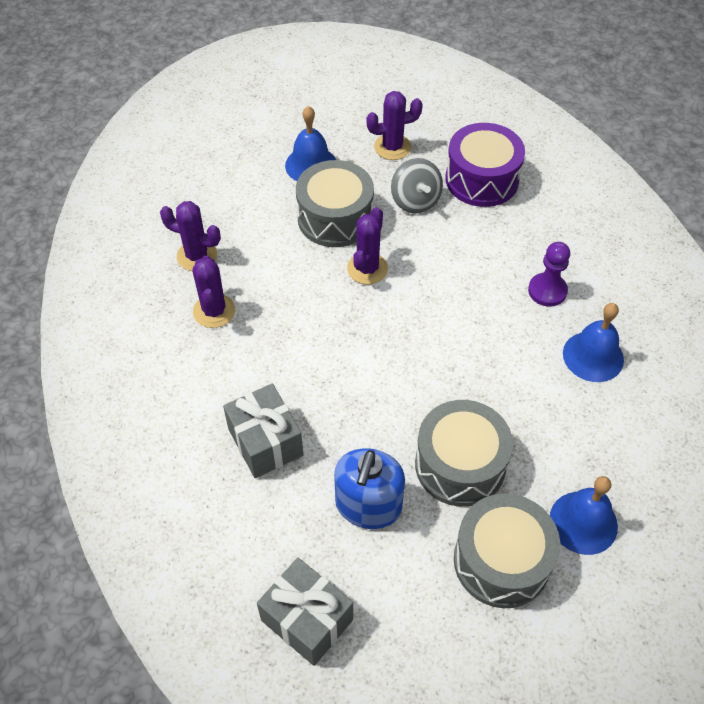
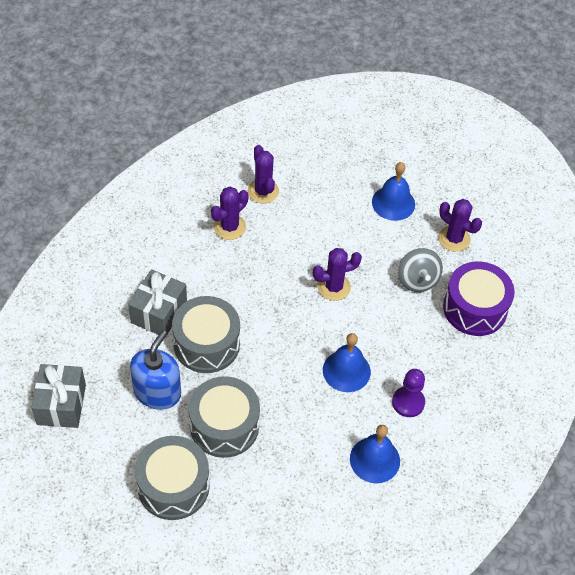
camera: 50 degrees right, 0 degrees up
(335, 218) = (360, 244): grey drum -> grey drum (206, 344)
(368, 505) = (157, 392): blue soap dispenser -> blue soap dispenser turned 135 degrees clockwise
(415, 201) = (417, 280): grey spinning top -> grey spinning top turned 45 degrees counterclockwise
(583, 522) = (236, 519): blue bell -> blue bell (346, 371)

